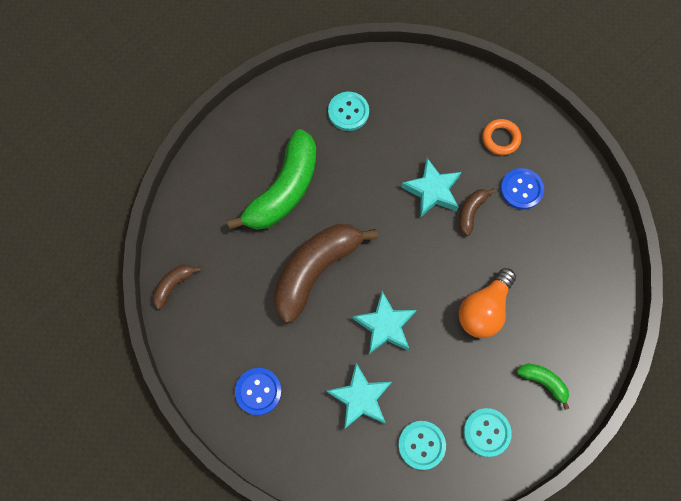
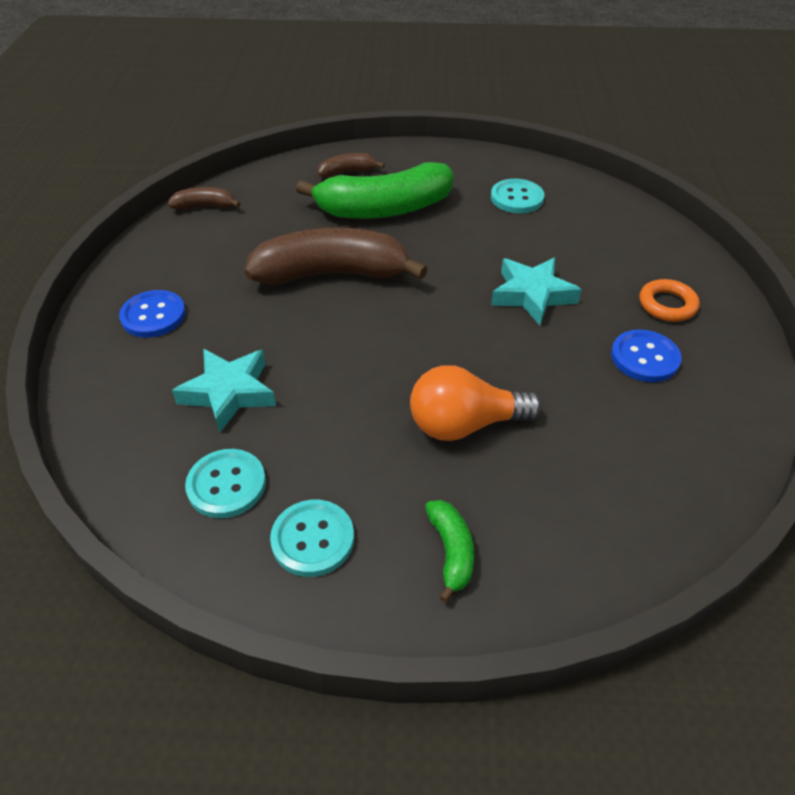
camera: 45 degrees right, 25 degrees down
(385, 326) = (337, 357): turquoise star -> none
(471, 212) = (556, 337): brown banana -> brown banana (348, 172)

